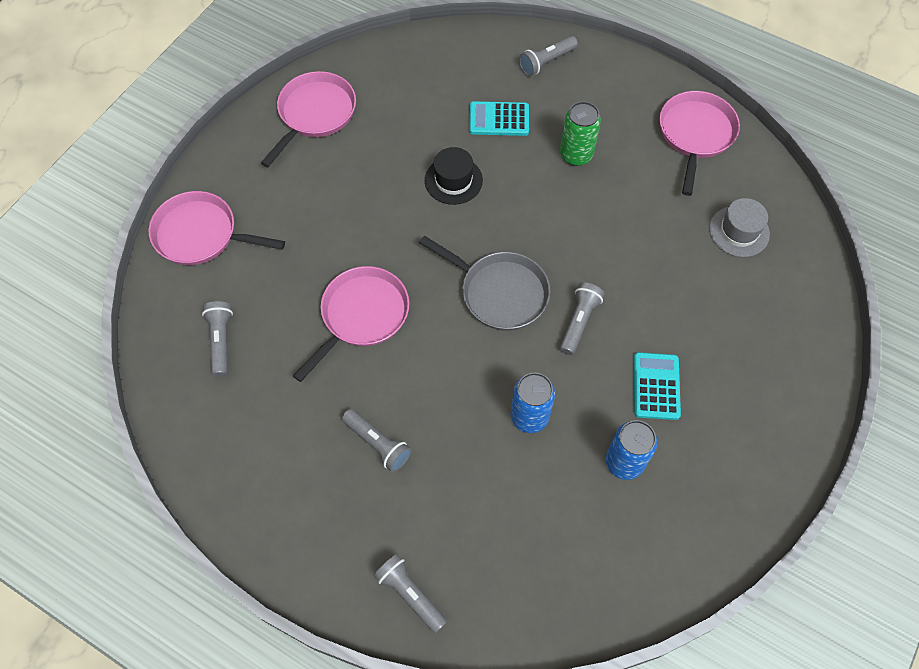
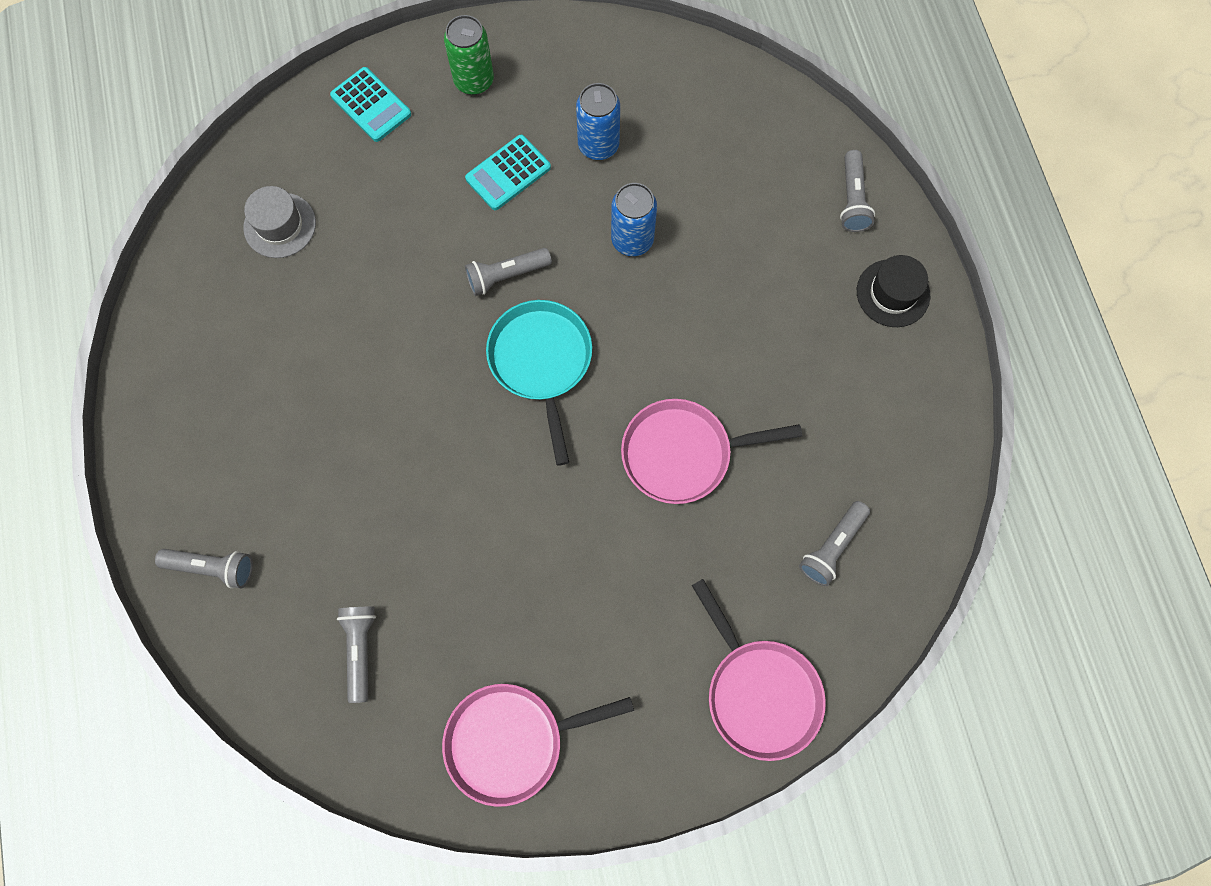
camera: 135 degrees left, 10 degrees up
(378, 444) = (775, 327): grey flashlight -> grey flashlight (360, 650)
(453, 180) = (459, 515): black hat -> black hat (893, 293)
(499, 119) = (339, 543): turquoise calculator -> turquoise calculator (371, 105)
(499, 292) = (541, 362): grey pan -> turquoise pan
(576, 155) = (317, 431): green can -> green can (474, 80)
(695, 135) = (188, 345): pink pan -> none

